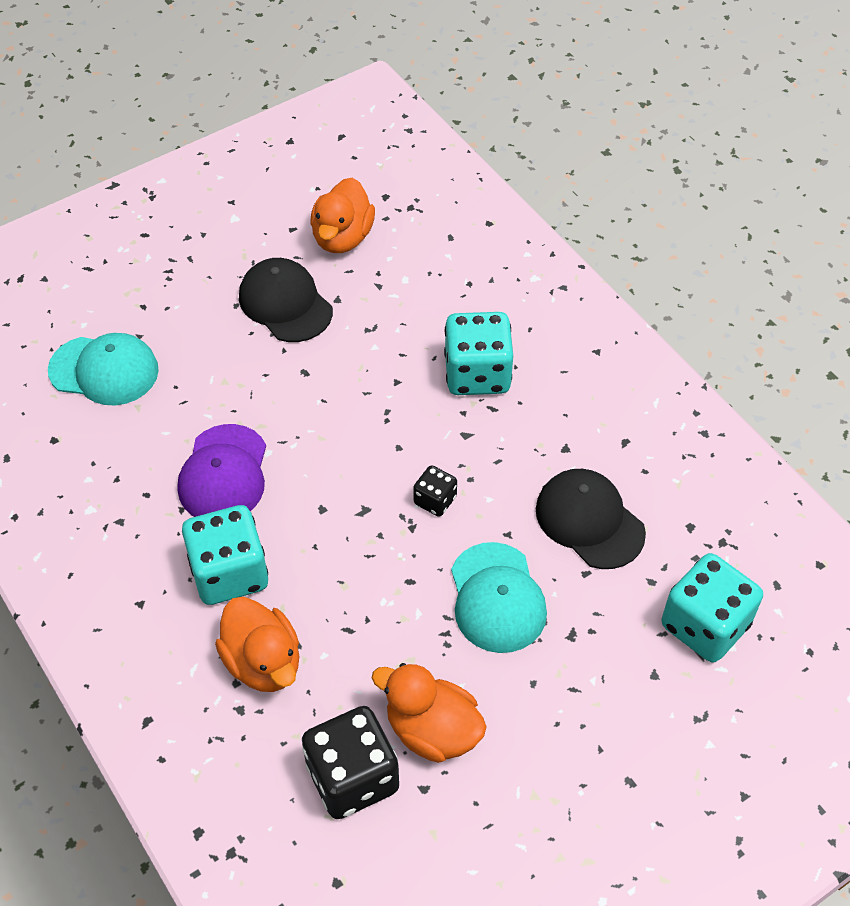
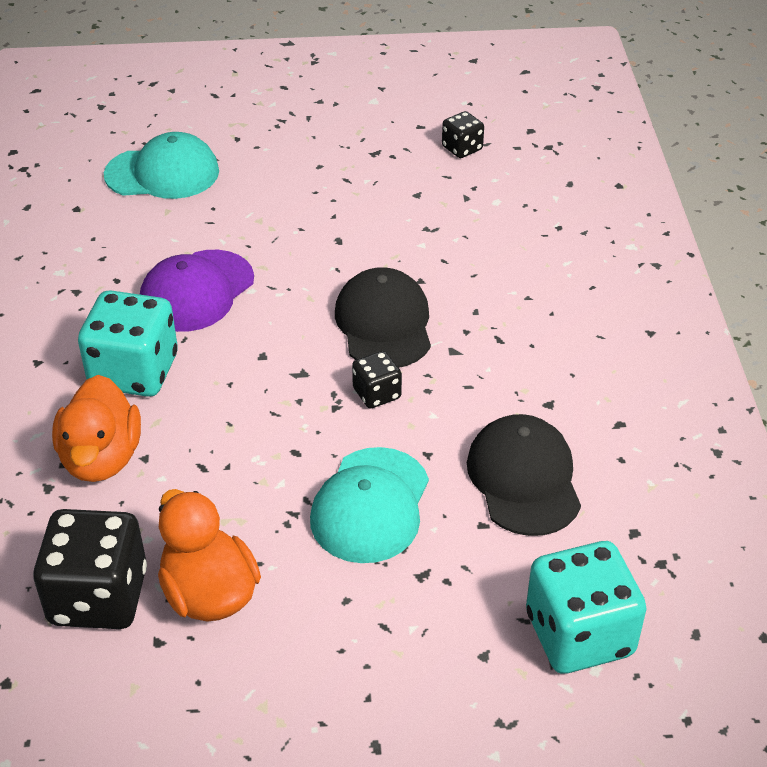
camera: 30 degrees right, 10 degrees down
(104, 370) = (162, 173): turquoise cap -> turquoise cap turned 45 degrees counterclockwise
(285, 303) = (365, 180): black cap -> black cap (384, 324)
(342, 238) = (462, 148): orange duck -> black dice
(477, 374) = (506, 304): turquoise dice -> none

